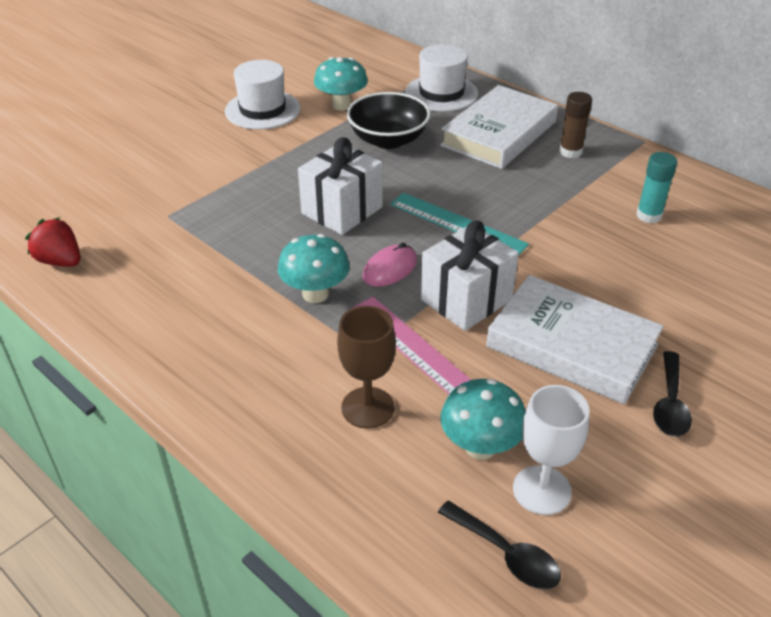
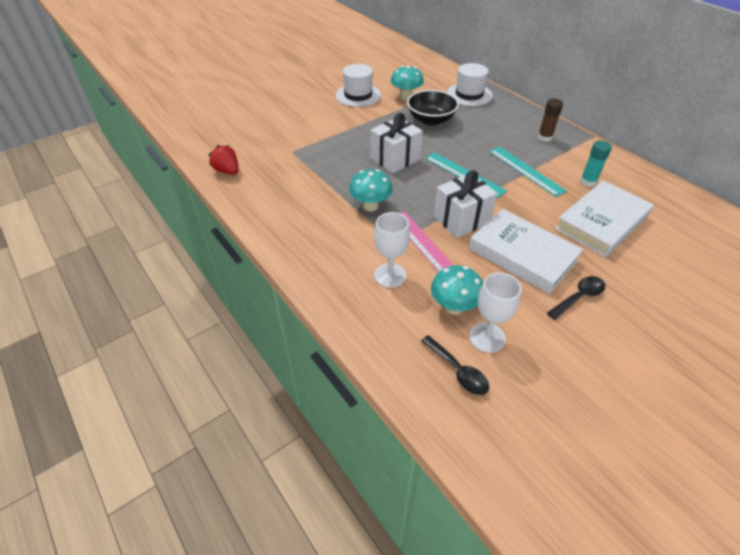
camera: 10 degrees right, 5 degrees up
(368, 407) = (390, 275): brown goblet -> white goblet
(390, 269) = (418, 196): pink mouse -> none
(499, 133) = (501, 122): white book -> white book (601, 222)
(551, 208) = (526, 170): none -> turquoise ruler
(670, 403) = (579, 297): black spoon -> black spoon turned 150 degrees counterclockwise

